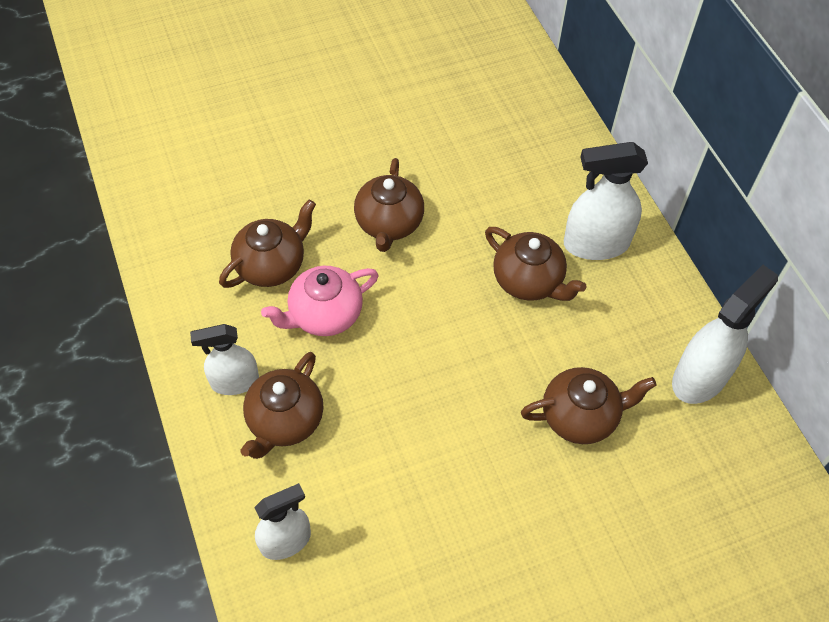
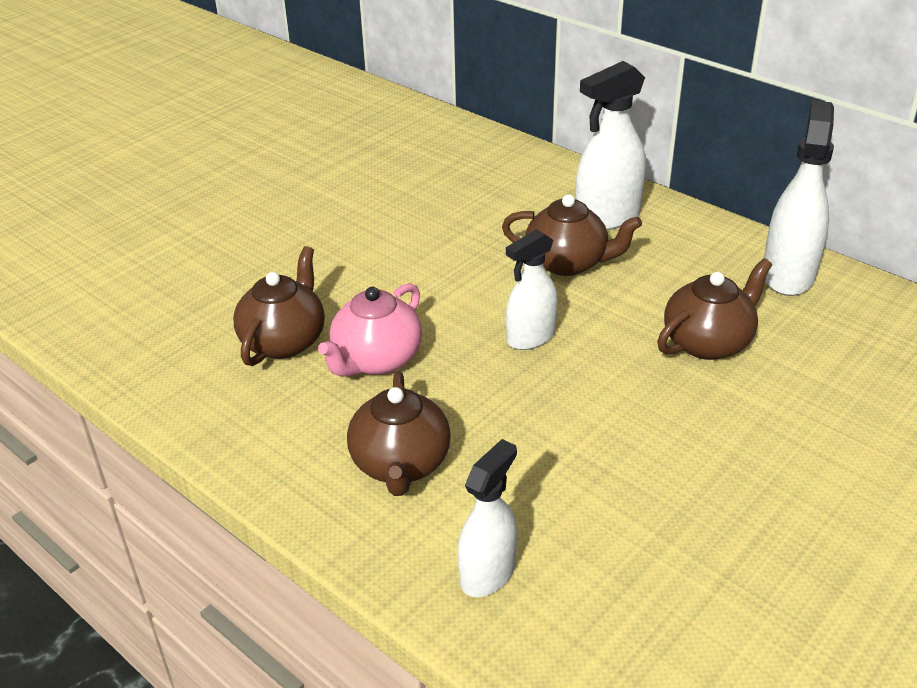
camera: 25 degrees left, 20 degrees down
(234, 382) = (314, 453): white spray bottle -> white spray bottle (530, 337)
(389, 224) = (390, 268): brown teapot -> none

